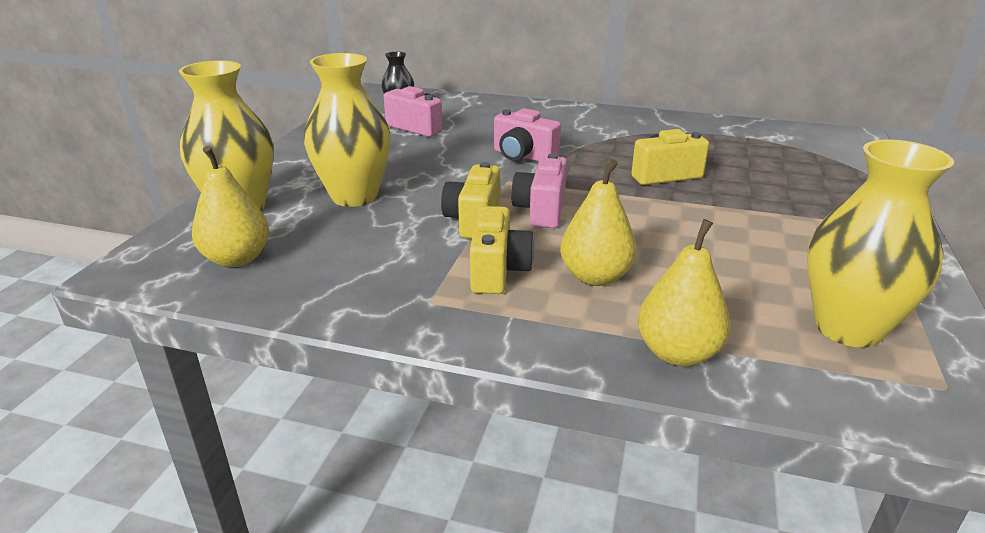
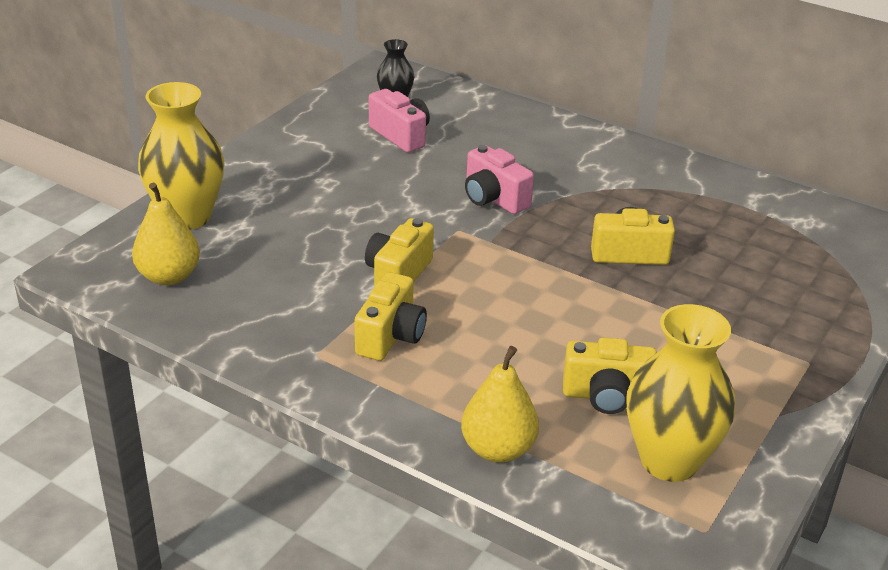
camera: 15 degrees right, 5 degrees up
(354, 196) = (297, 222): yellow vase -> none
(541, 210) = (470, 275): pink camera -> none
(595, 277) = (476, 361): yellow pear -> none
(740, 283) = (607, 396): none -> yellow camera

